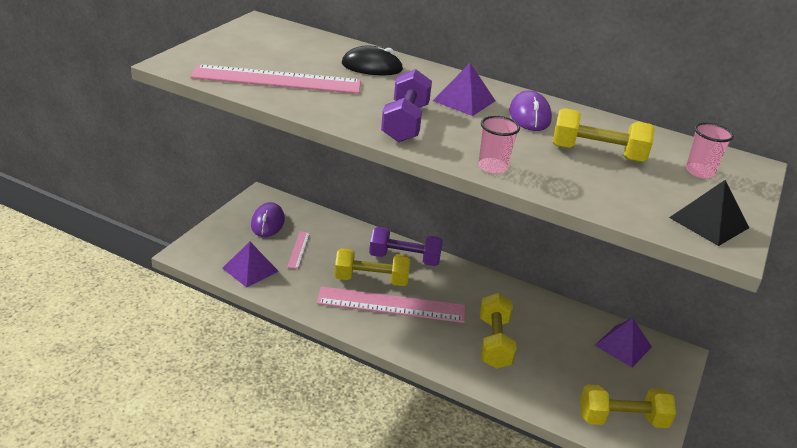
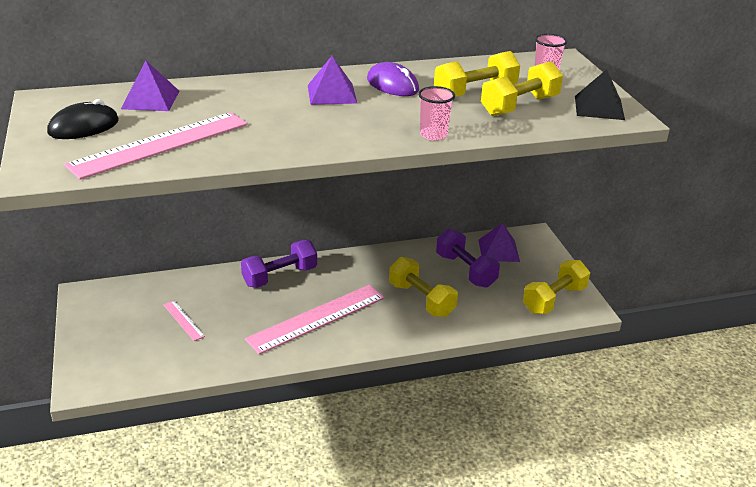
camera: 40 degrees left, 0 degrees up
(250, 269) = (163, 362): purple pyramid -> purple pyramid (150, 99)
(267, 223) = (123, 314): purple mouse -> none
(371, 280) = (276, 308): yellow dumbbell -> yellow dumbbell (519, 106)
(372, 67) = (217, 97): black mouse -> black mouse (84, 127)
(405, 123) = (323, 131): purple dumbbell -> purple dumbbell (465, 270)

